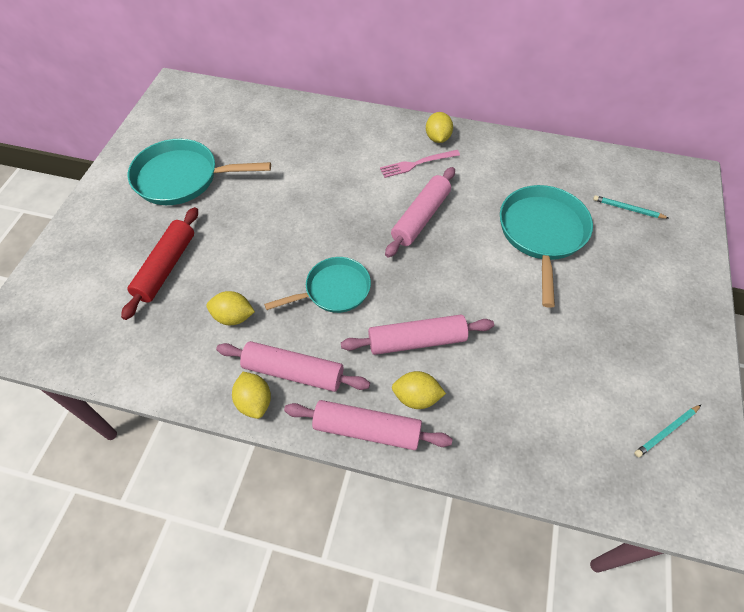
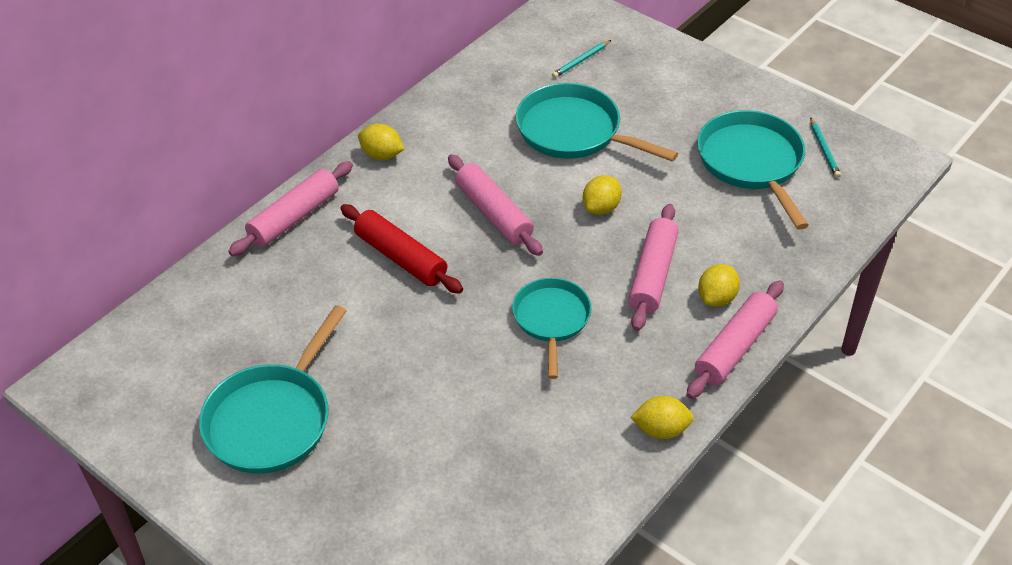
camera: 65 degrees left, 10 degrees down
(166, 267) = (423, 471): red rolling pin -> red rolling pin (401, 257)
(233, 317) = (538, 420): yellow lemon -> yellow lemon (601, 208)
(293, 372) = (640, 386): pink rolling pin -> pink rolling pin (294, 217)
(417, 164) = (410, 187): pink fork -> none
(600, 373) = (752, 163): none -> turquoise pan

